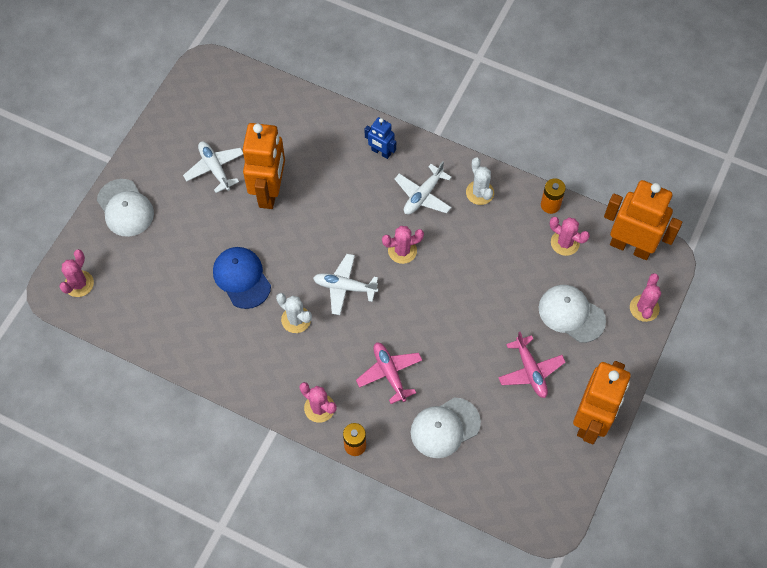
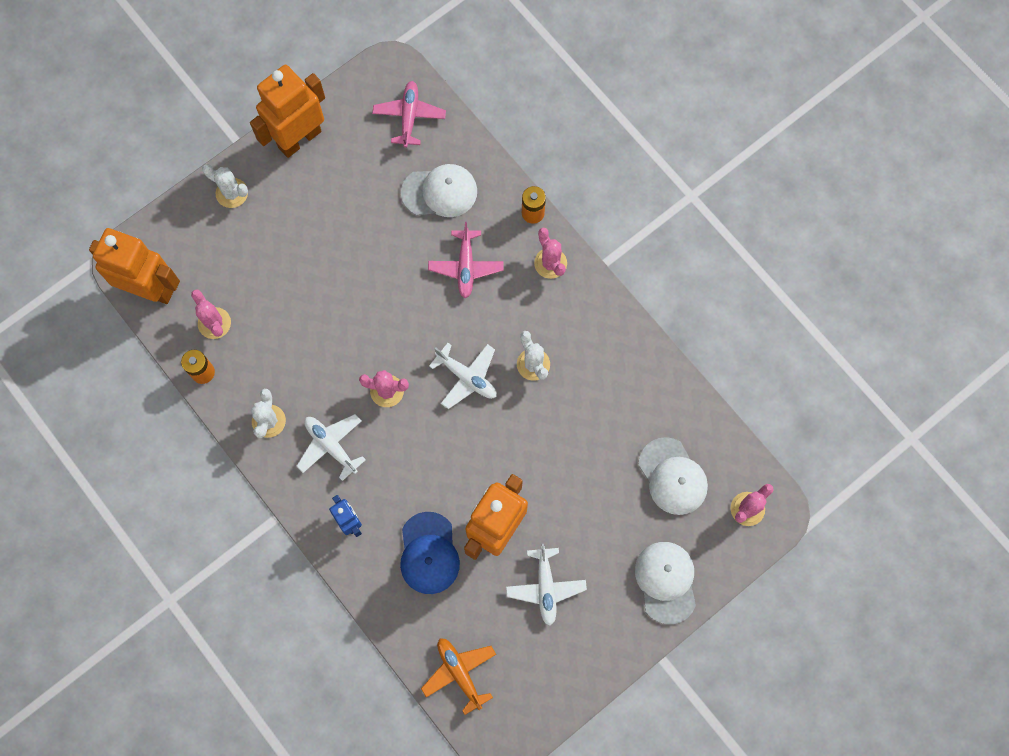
camera: 155 degrees left, 10 degrees up
(242, 278) = (570, 436): blue cap -> blue cap (429, 553)
(252, 93) = (459, 673): none -> orange plane
(423, 195) = (331, 446): white plane -> white plane turned 105 degrees counterclockwise
(530, 371) = (328, 209): pink plane -> pink plane (409, 116)
(571, 314) = (254, 246): white cap -> white cap (672, 476)
(617, 348) = (232, 193): none -> white cactus
(630, 246) = (150, 289): orange robot -> orange robot turned 150 degrees clockwise
(644, 308) = (180, 220): pink cactus -> none

